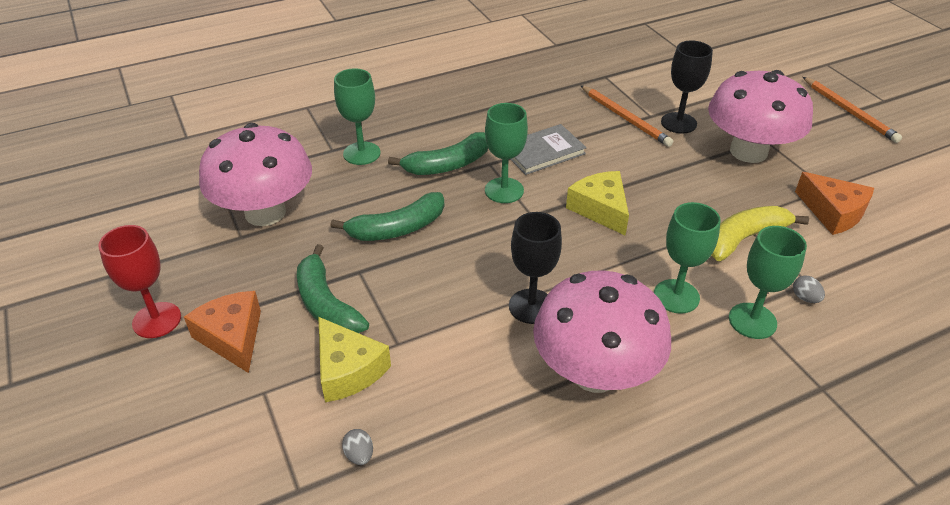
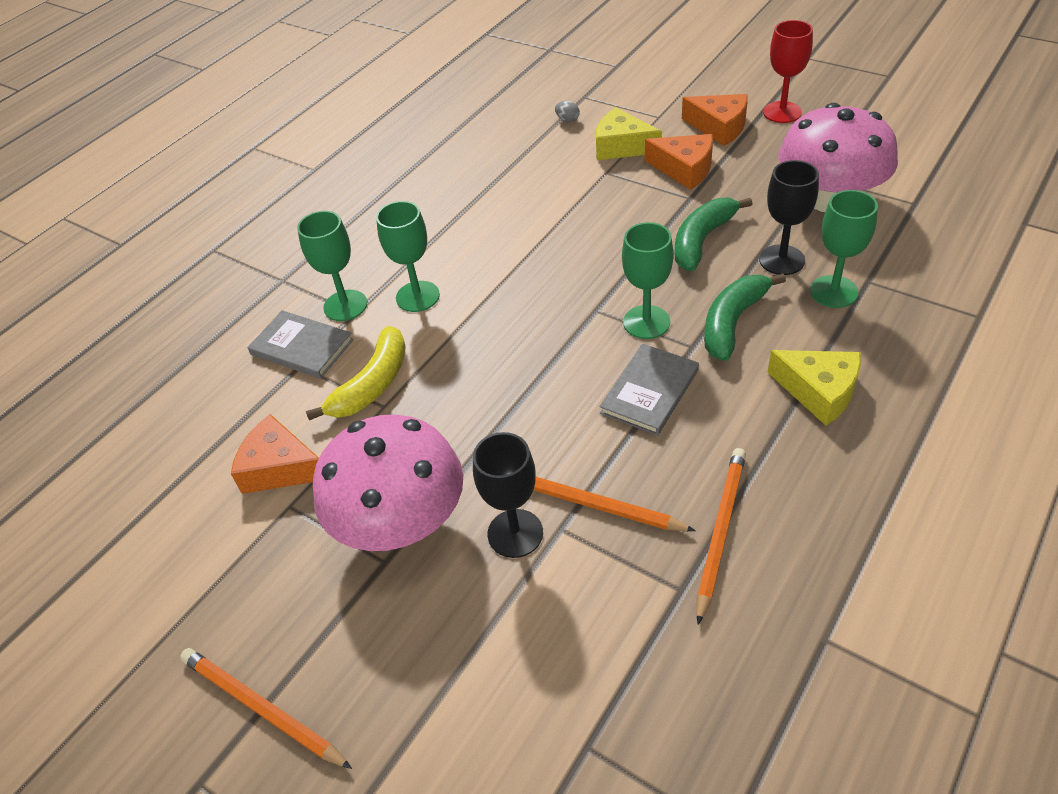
camera: 155 degrees right, 5 degrees up
(326, 304) = (684, 169): green banana -> orange cheese
(531, 306) = (531, 236): black goblet -> black goblet (782, 260)
(566, 86) = (720, 531): none -> orange pencil
(595, 372) = (453, 217): pink mushroom -> none
(600, 209) = (534, 348): yellow cheese -> yellow cheese (819, 391)
(805, 298) = (302, 347): grey egg -> grey book

